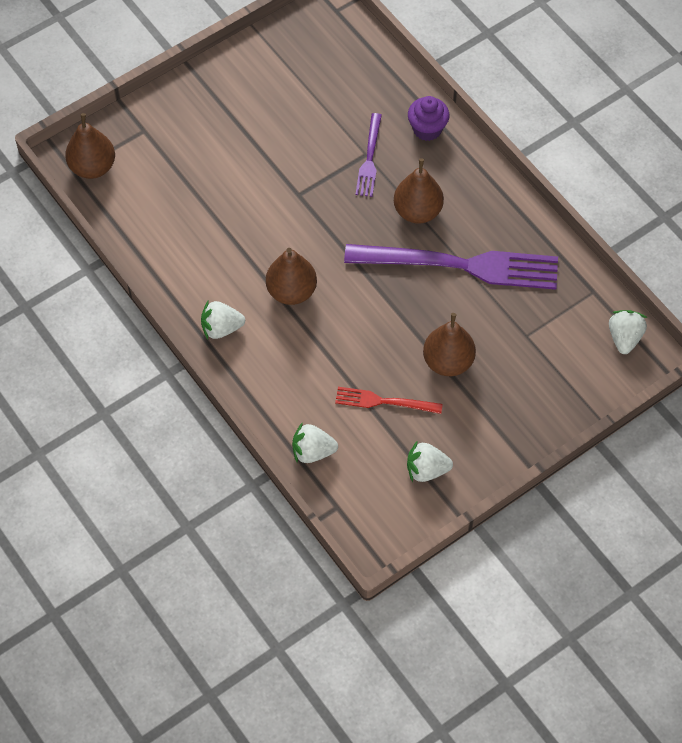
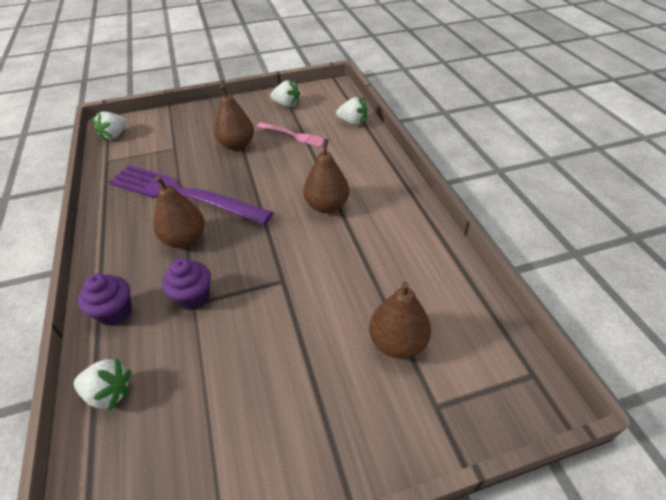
camera: 160 degrees left, 15 degrees down
(93, 167) = (508, 372): brown pear -> brown pear (397, 342)
(221, 328) = (394, 194): white strawberry -> white strawberry (109, 393)
(369, 159) = (193, 297): purple fork -> purple cupcake
(384, 401) = (293, 135): red fork -> pink fork

